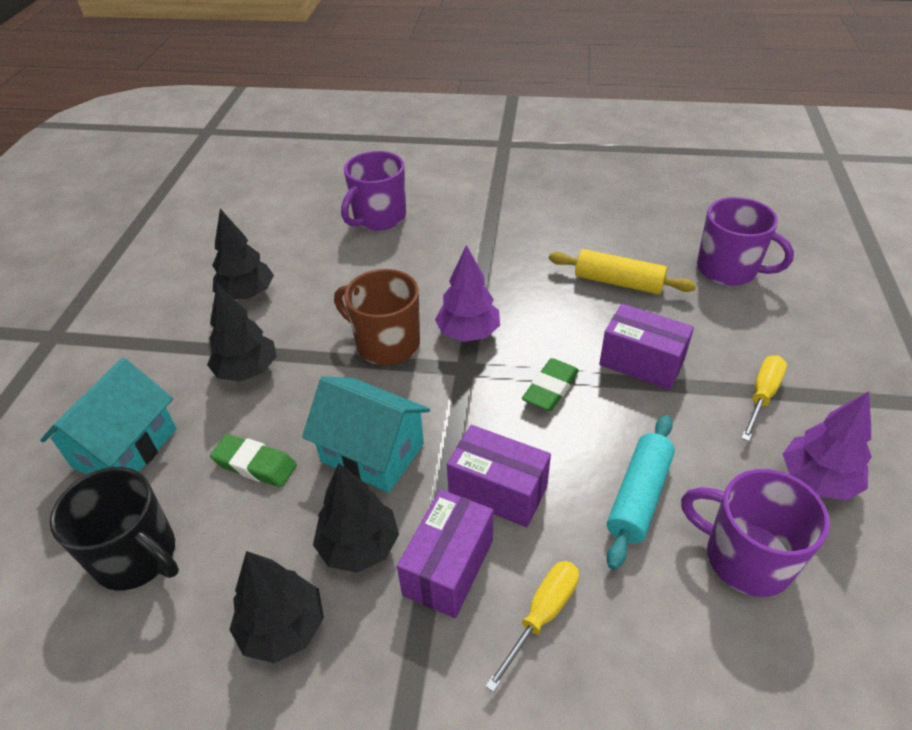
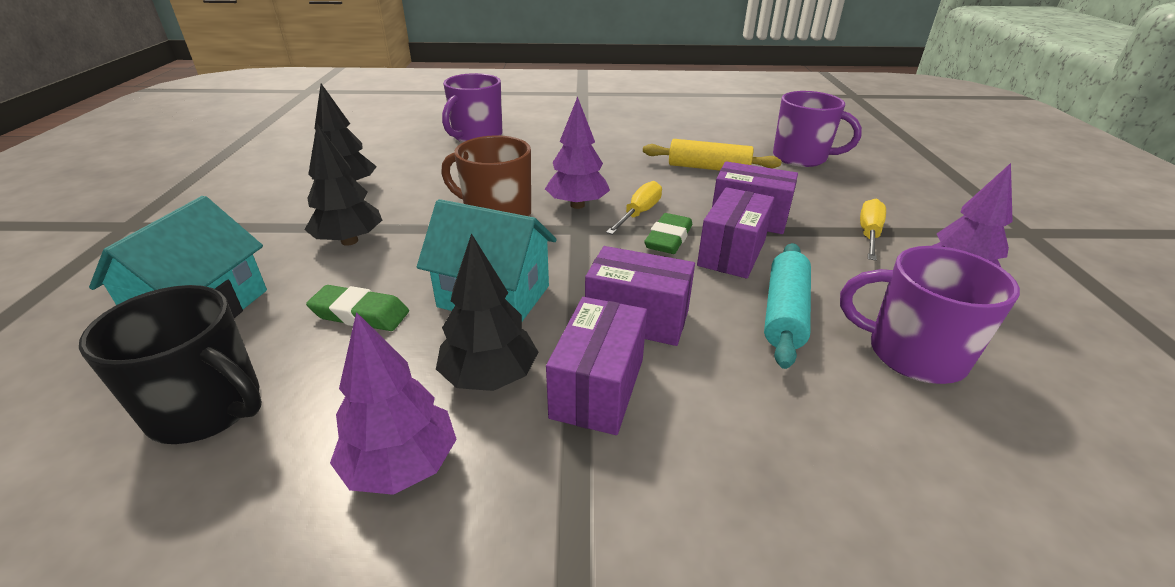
camera: 10 degrees left, 10 degrees down
(283, 628) = (401, 466): black tree -> purple tree
(542, 615) = (717, 423): yellow screwdriver -> yellow screwdriver (639, 213)
(609, 413) = (732, 253): none -> purple box

